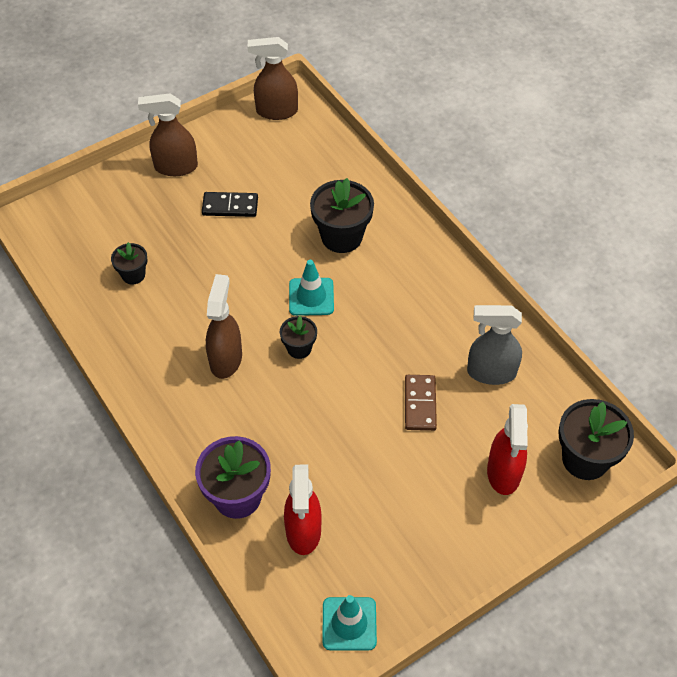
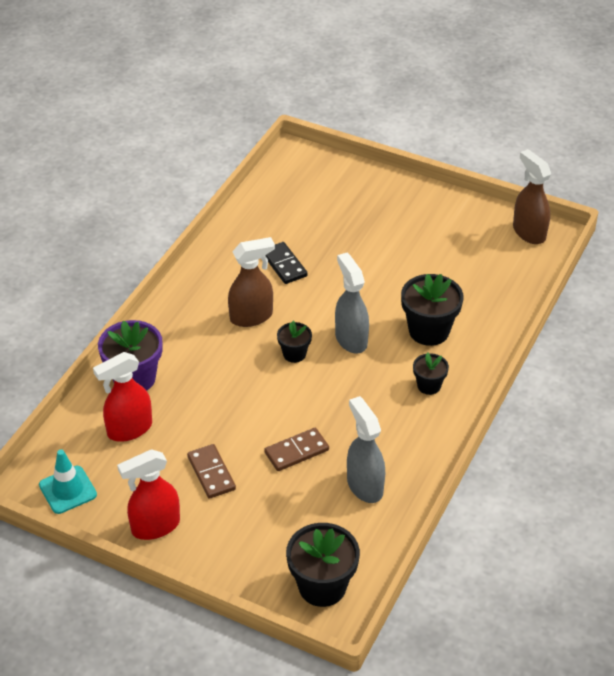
camera: 60 degrees right, 10 degrees down
(133, 275) = (289, 231): black flower pot -> black flower pot (429, 386)
(175, 167) = (413, 203): brown spray bottle -> none
(230, 206) = (401, 252): black domino -> black domino (284, 265)
(311, 297) = (351, 339): turquoise traffic cone -> grey spray bottle
(404, 485) = (211, 473): none -> brown domino
(503, 473) = (267, 534): red spray bottle -> red spray bottle (155, 526)

